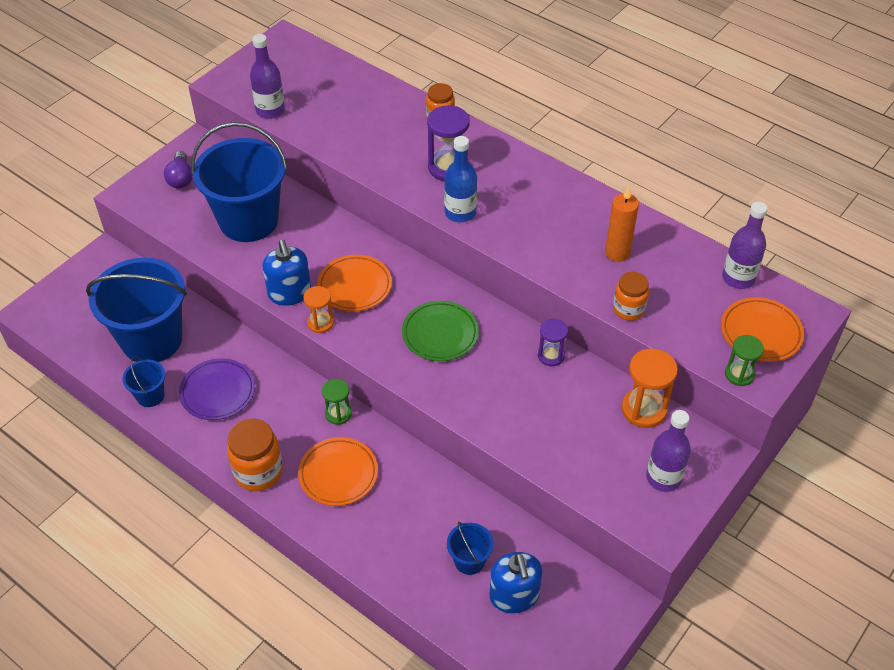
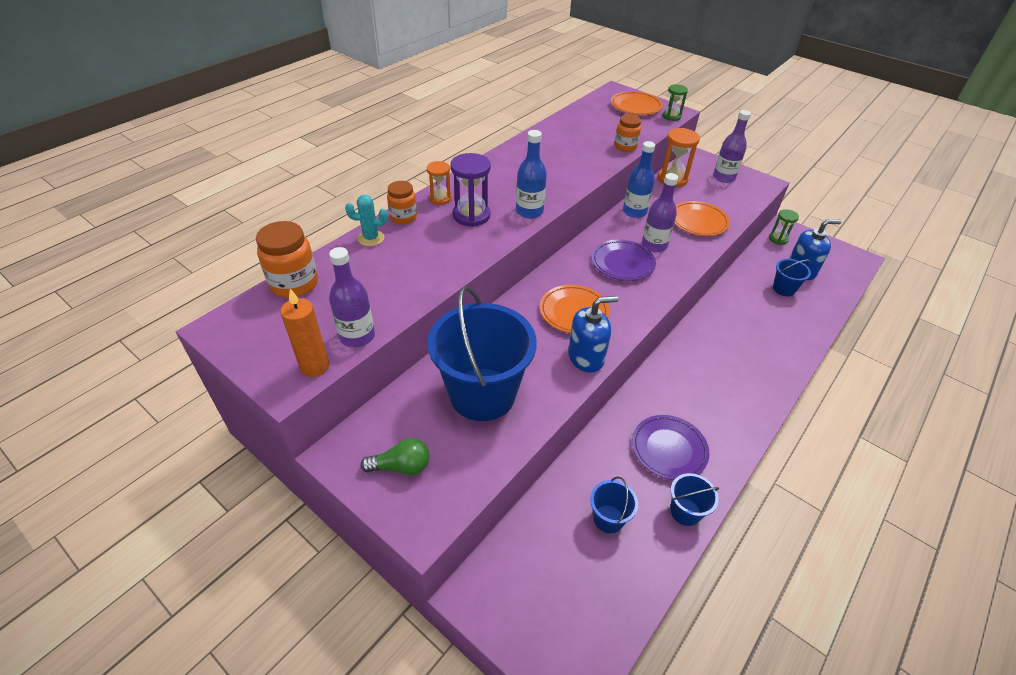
camera: 90 degrees left, 5 degrees down
(152, 339) = (608, 519): blue bucket -> blue bucket, size x0.44
(181, 178) = (401, 466): purple light bulb -> green light bulb
(258, 472) = (750, 412): orange jar -> orange jar (294, 284)
(320, 323) = (621, 334): orange hourglass -> orange hourglass (440, 198)
(338, 414) = (675, 358): green hourglass -> green hourglass (778, 239)
(338, 474) = (735, 358): orange plate -> orange plate (698, 221)
(403, 102) = (371, 238): none -> turquoise cactus
(440, 334) = (622, 263): green plate -> purple plate
(551, 356) = (634, 212): purple hourglass -> blue bottle
(617, 253) = (571, 146): orange candle -> orange candle (315, 366)
(738, 278) = (590, 108): purple bottle -> purple bottle (654, 245)

